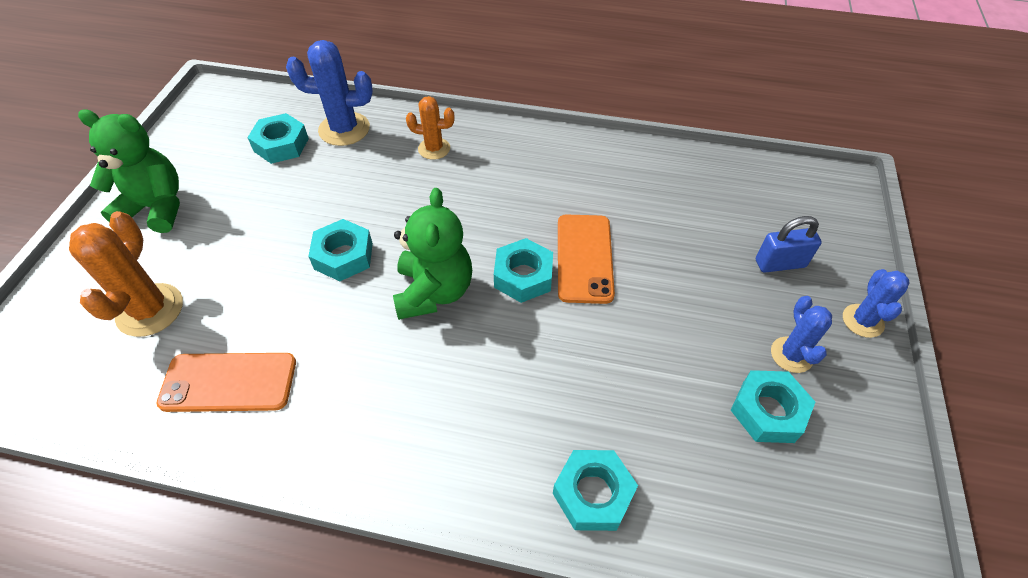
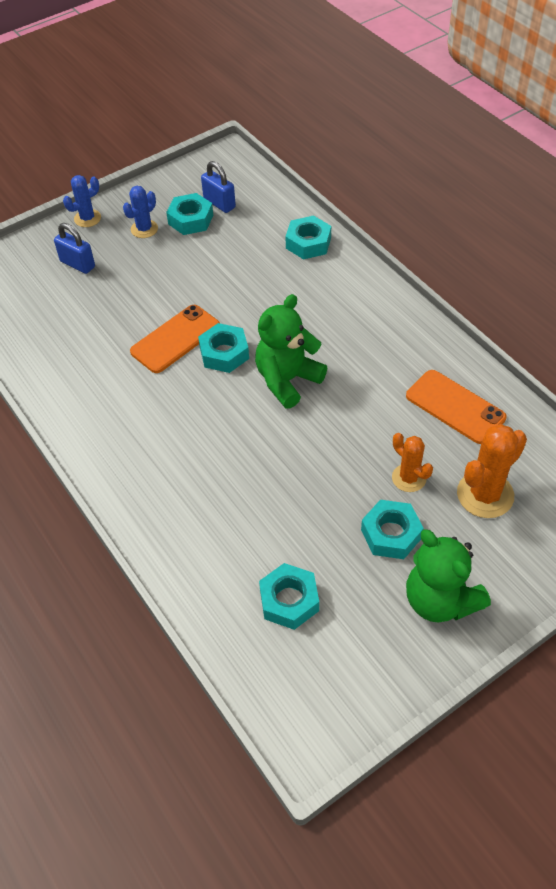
camera: 135 degrees left, 0 degrees up
(343, 256) = (323, 446): turquoise nut -> turquoise nut (391, 534)
(344, 129) = (221, 578): blue cactus -> none
(434, 149) = (171, 496): orange cactus -> orange cactus (409, 478)
(775, 469) = (219, 203): none -> blue padlock

